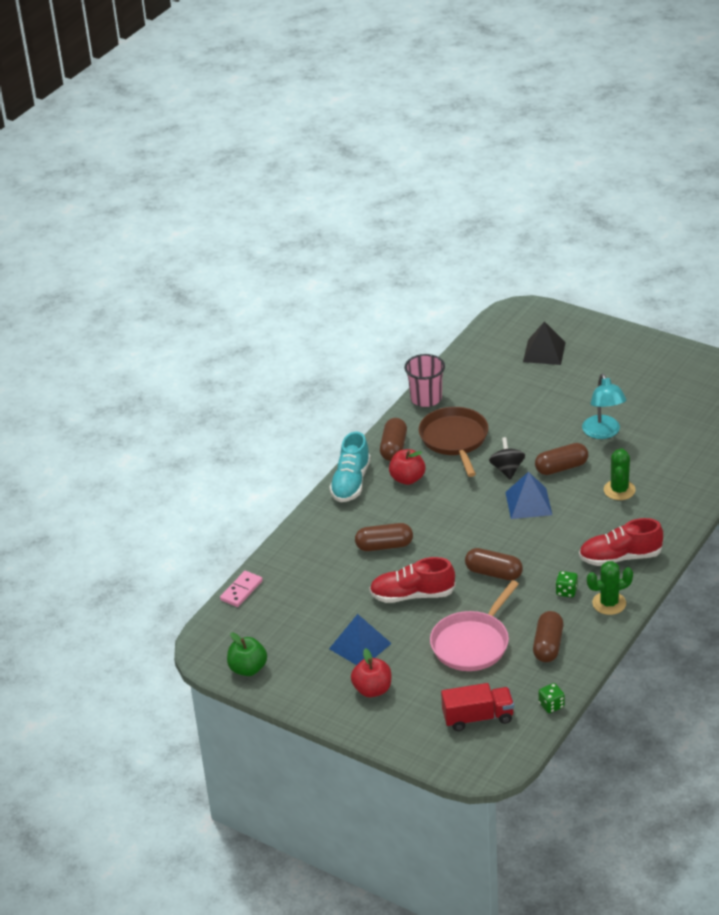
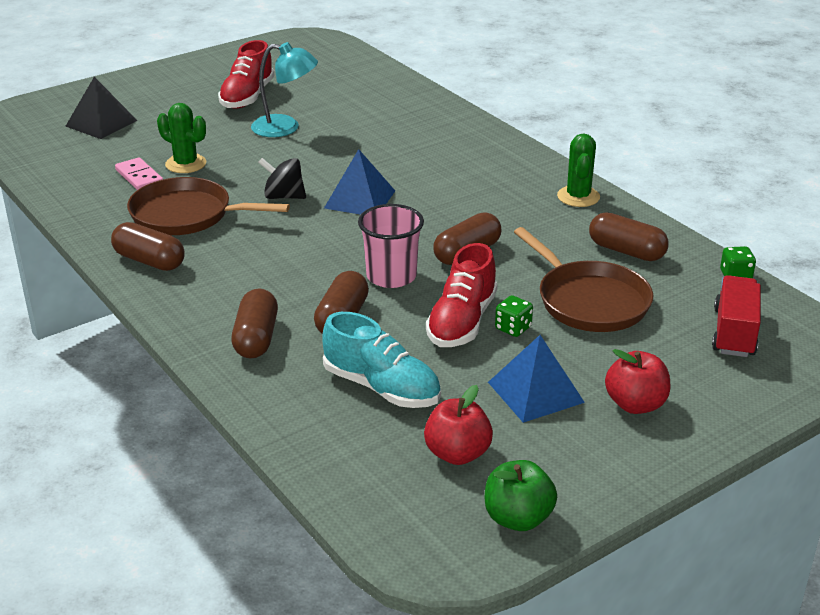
camera: 70 degrees left, 5 degrees down
(241, 590) = (324, 477): pink domino -> pink domino (139, 177)
(351, 482) = (181, 312): turquoise shoe -> turquoise shoe (382, 388)
(407, 479) = (224, 267): red apple -> red apple (457, 454)
(426, 398) = (81, 214): pink cup -> pink cup (391, 276)
(472, 643) = (589, 301): pink pan -> brown pan
(561, 467) = (318, 164): brown capsule -> brown capsule (256, 338)
(566, 591) = (538, 216): green dice -> green dice (513, 328)
(619, 490) = (392, 144): green cactus -> green cactus (186, 164)
(620, 557) = (505, 171): red shoe -> red shoe (247, 97)

